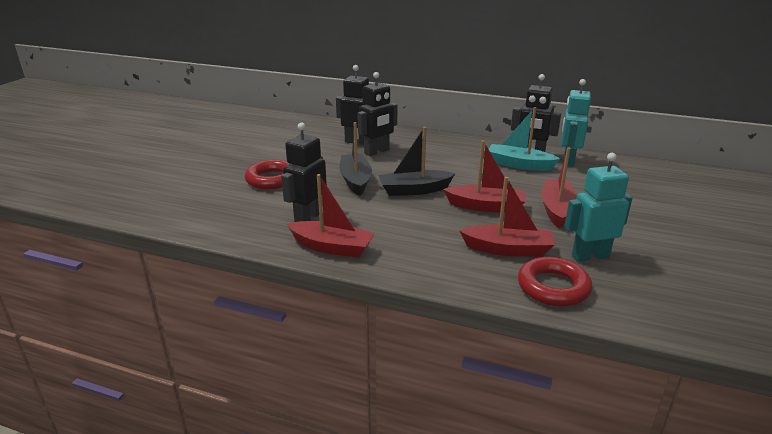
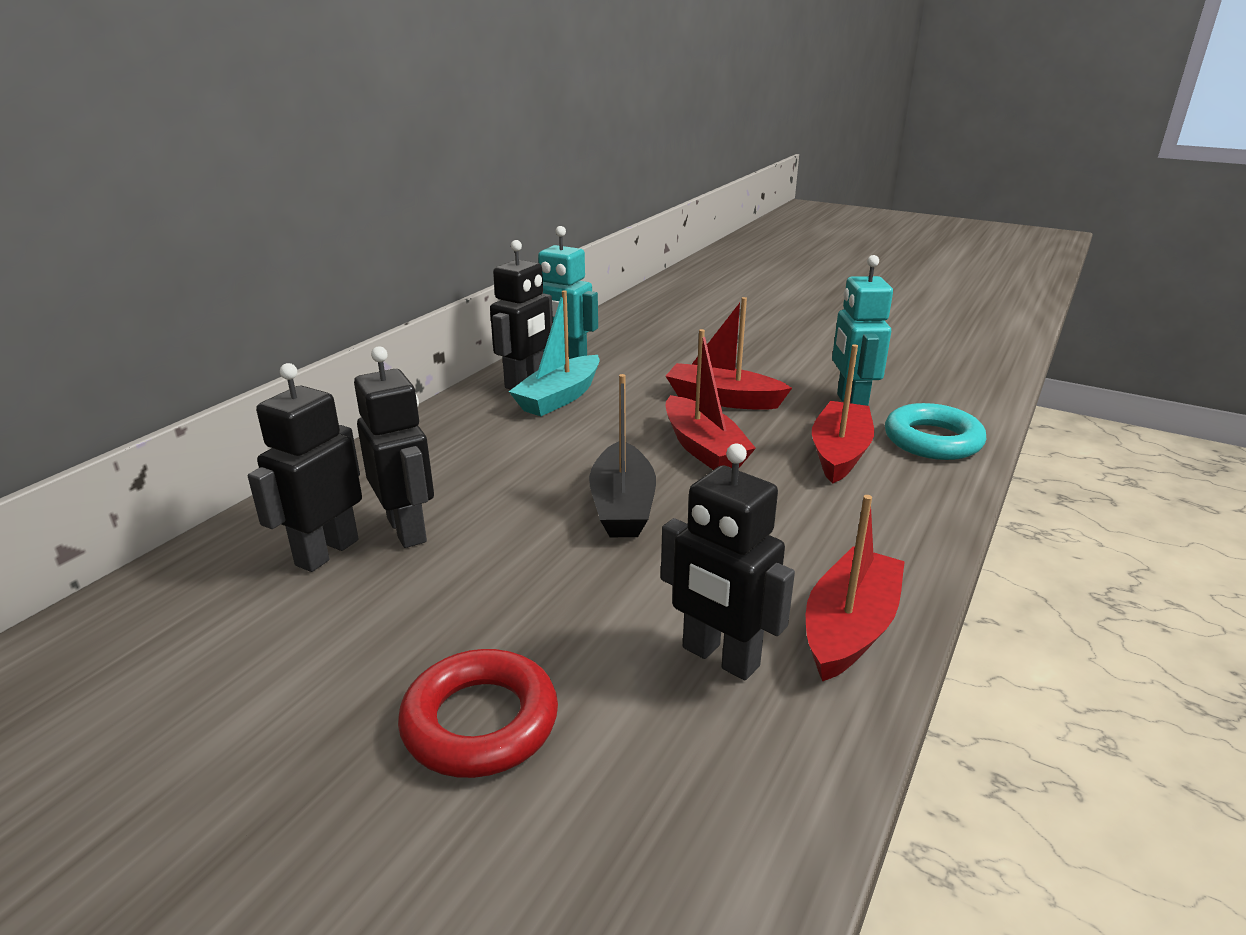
camera: 80 degrees left, 0 degrees up
(355, 180) = (549, 573): black boat -> none
(486, 206) = (703, 448): red boat -> red boat turned 135 degrees clockwise
(553, 287) = (932, 440): red ring -> turquoise ring

